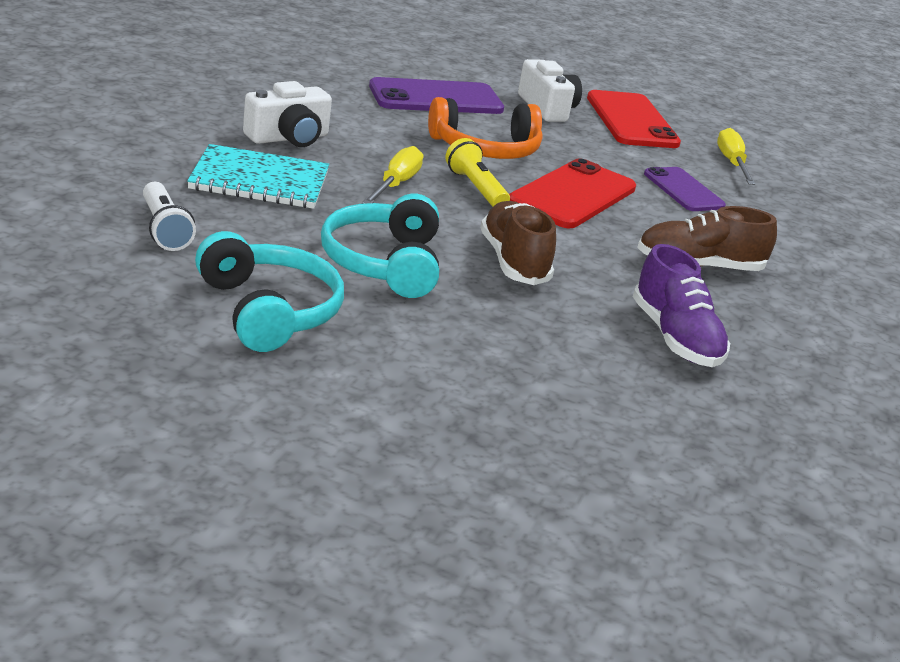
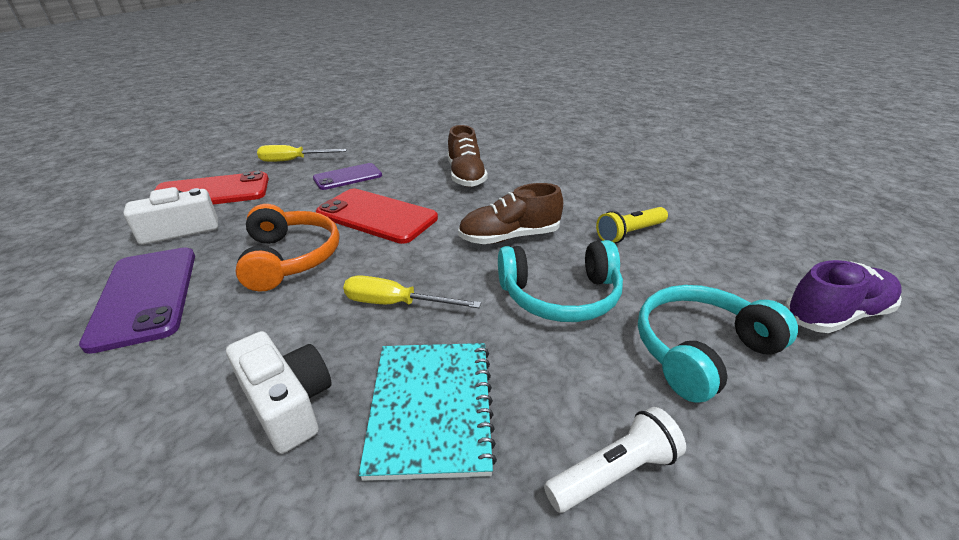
camera: 90 degrees left, 5 degrees up
(475, 188) = (384, 259): yellow flashlight -> yellow flashlight (629, 233)
(675, 338) = (564, 185): purple shoe -> purple shoe (836, 315)

